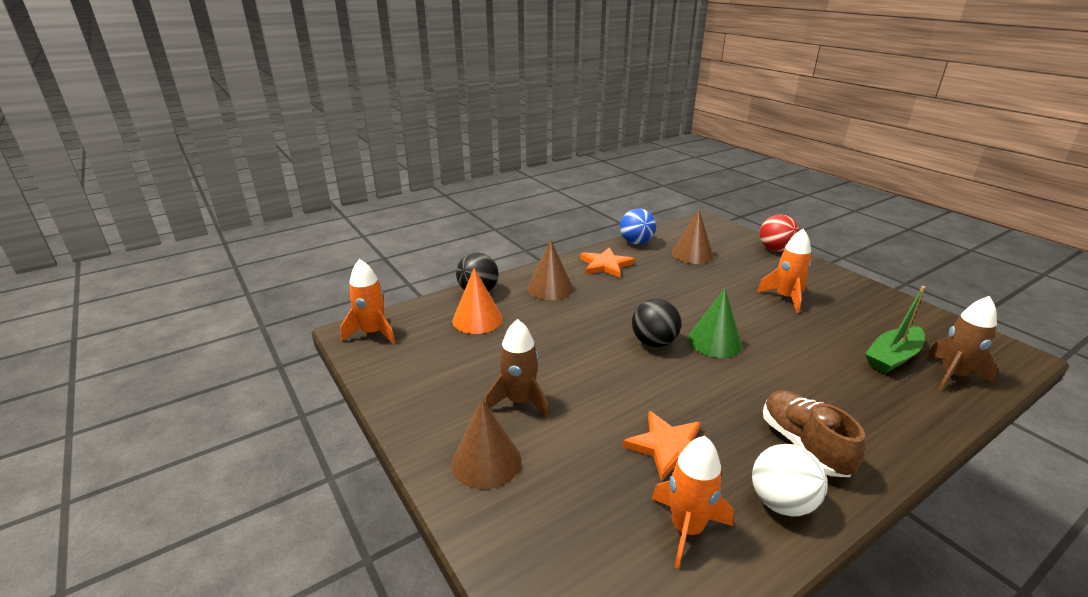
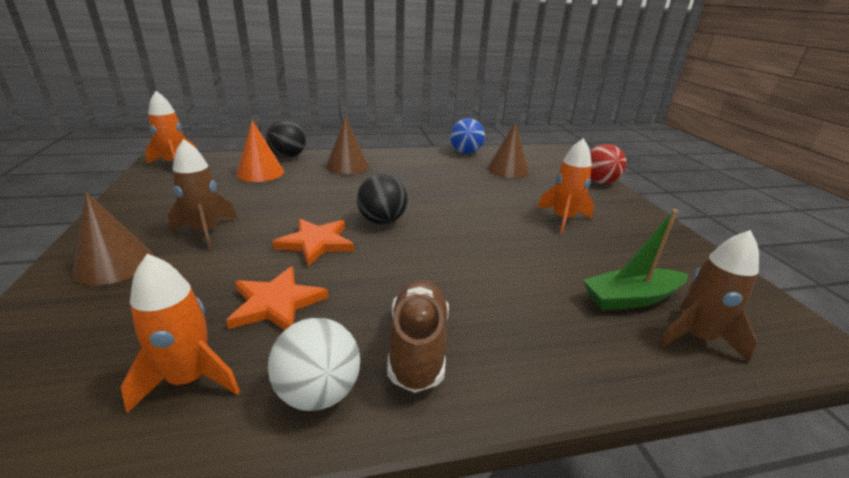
camera: 20 degrees right, 0 degrees up
(605, 265) = (416, 161): orange star -> orange star (316, 243)
(714, 341) = (441, 234): green cone -> none

